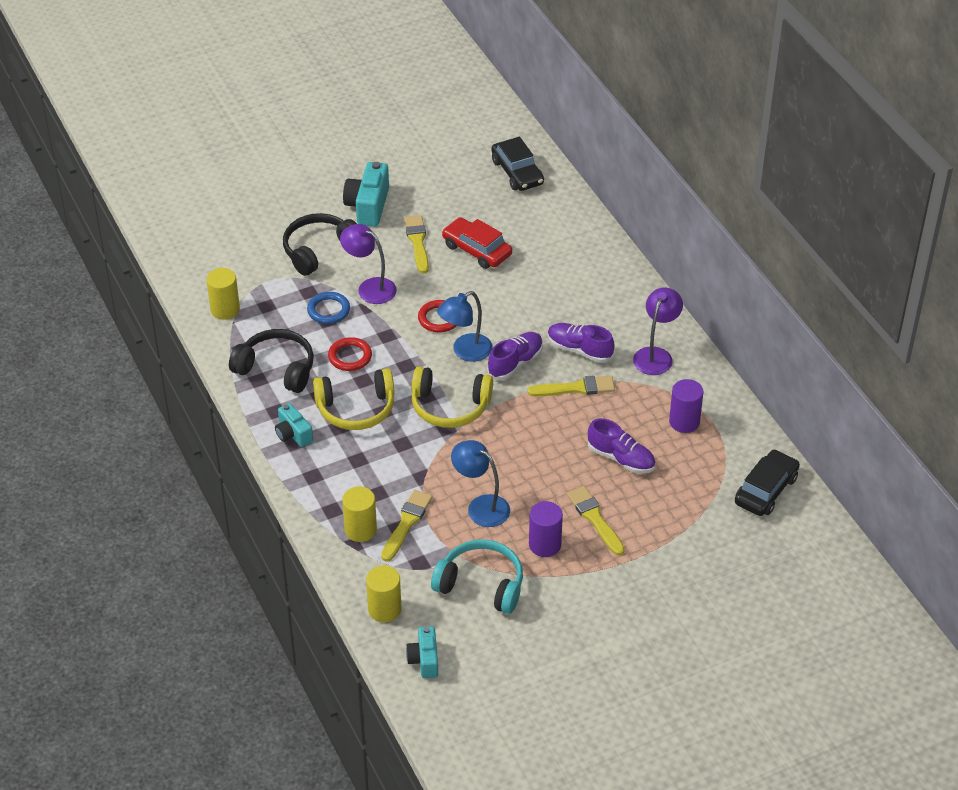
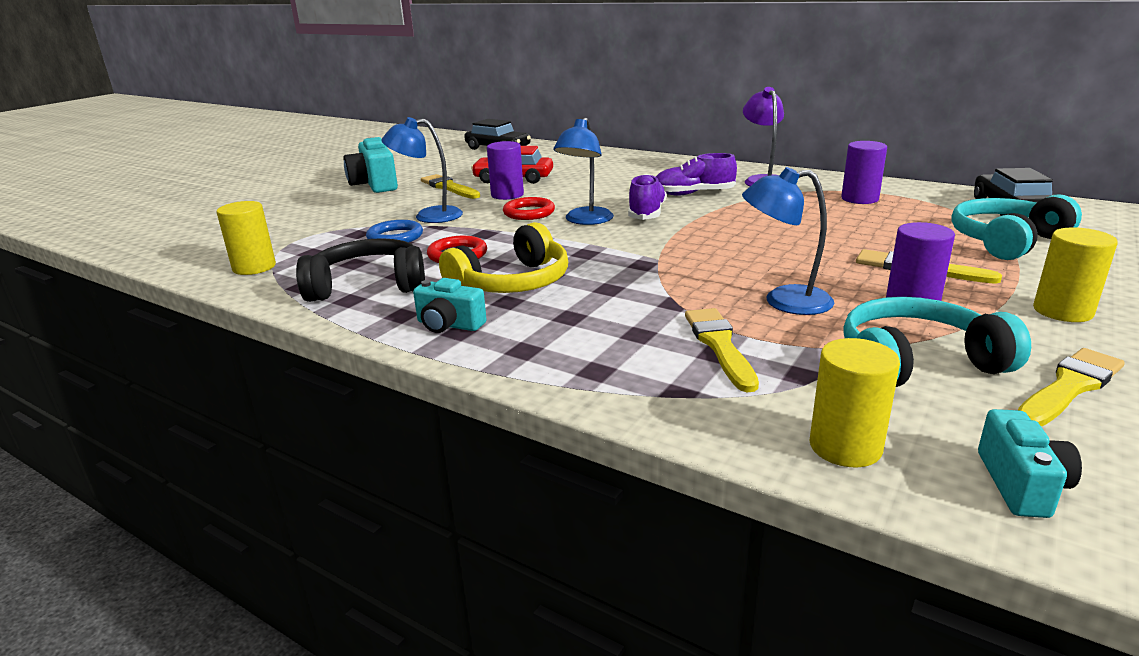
camera: 30 degrees left, 20 degrees down
(319, 250) = (345, 212): black headphones -> none
(360, 530) = (666, 374): yellow cylinder -> yellow cylinder (1062, 311)
(370, 287) = (428, 216): purple lamp -> blue lamp
(424, 660) = (1021, 484): turquoise camera -> turquoise camera turned 135 degrees counterclockwise
(448, 279) = (507, 195): none -> purple cylinder
(450, 406) = (623, 251): yellow headphones -> none
(576, 388) = (729, 210): yellow brush -> yellow brush (1069, 387)
(621, 458) = (854, 229): purple shoe -> none
(693, 523) = (1006, 241): none -> turquoise headphones

